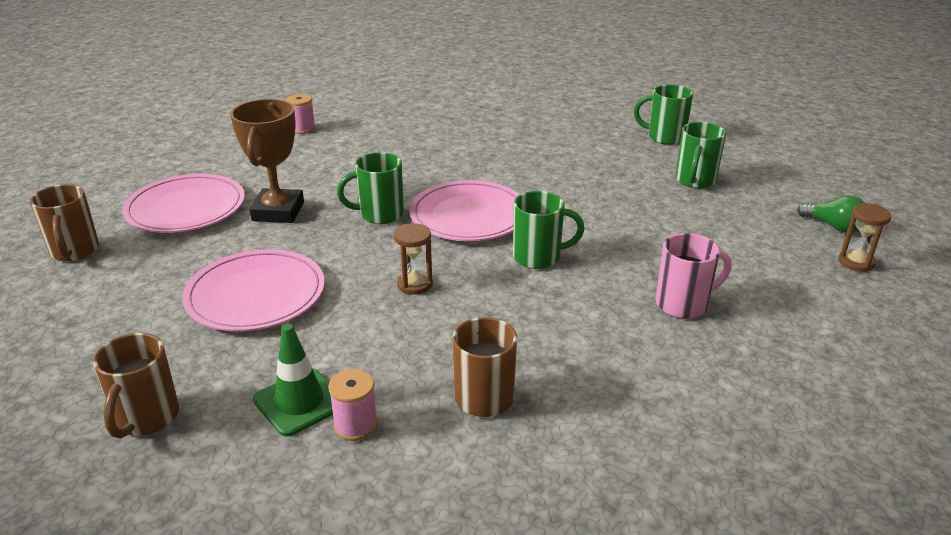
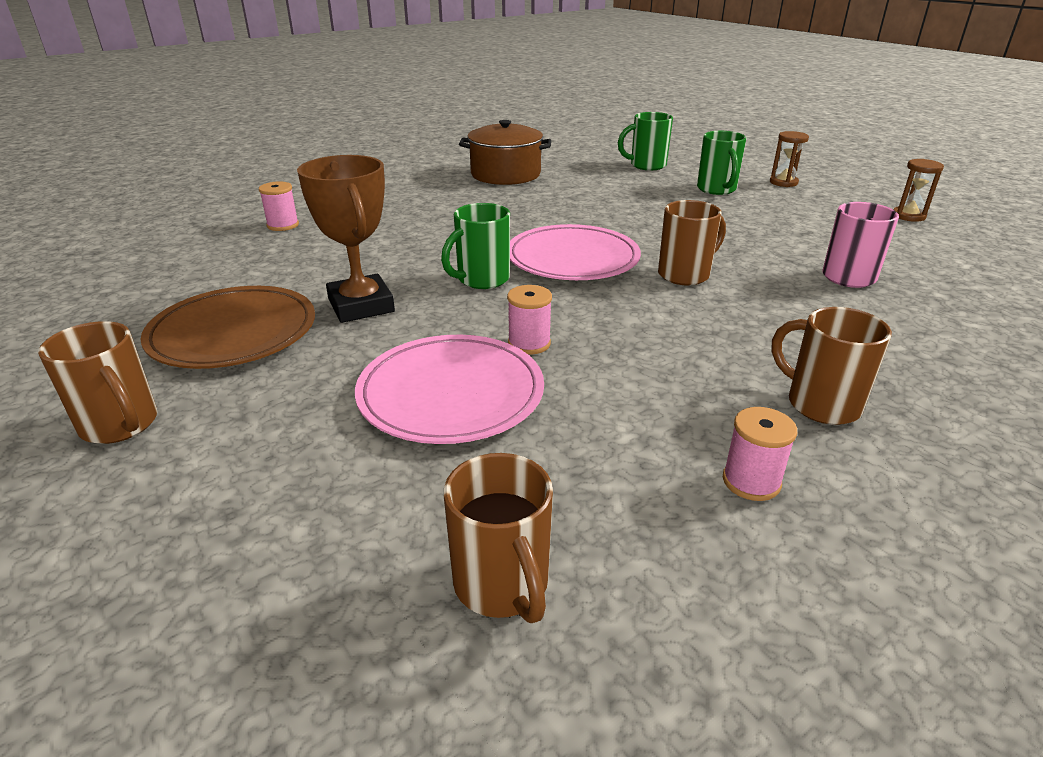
camera: 30 degrees left, 0 degrees up
(186, 208) = (233, 333): pink plate -> brown plate
(299, 402) = (660, 484): green traffic cone -> none
(347, 276) = (529, 343): none -> pink spool
(415, 284) = (609, 329): brown hourglass -> brown hourglass (783, 182)
(522, 118) = (505, 174): none -> brown pot
(539, 257) = (685, 274): green mug -> brown mug
(833, 226) = (857, 197): green light bulb -> none

